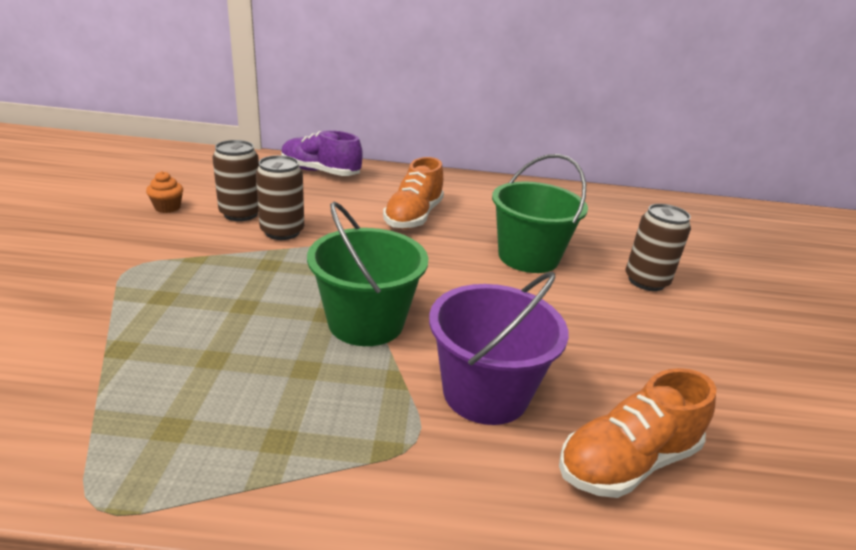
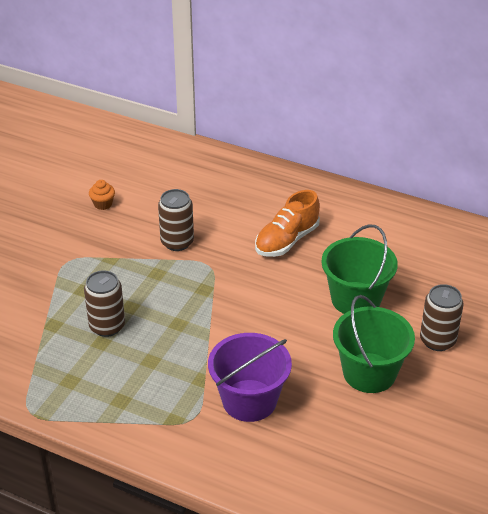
camera: 25 degrees right, 10 degrees up
(241, 214) = (153, 218): brown can -> brown can (107, 326)
(320, 172) = (234, 174): purple shoe -> none
(366, 322) = (201, 335): green bucket -> green bucket (369, 373)
(627, 461) = (305, 460): orange shoe -> none

